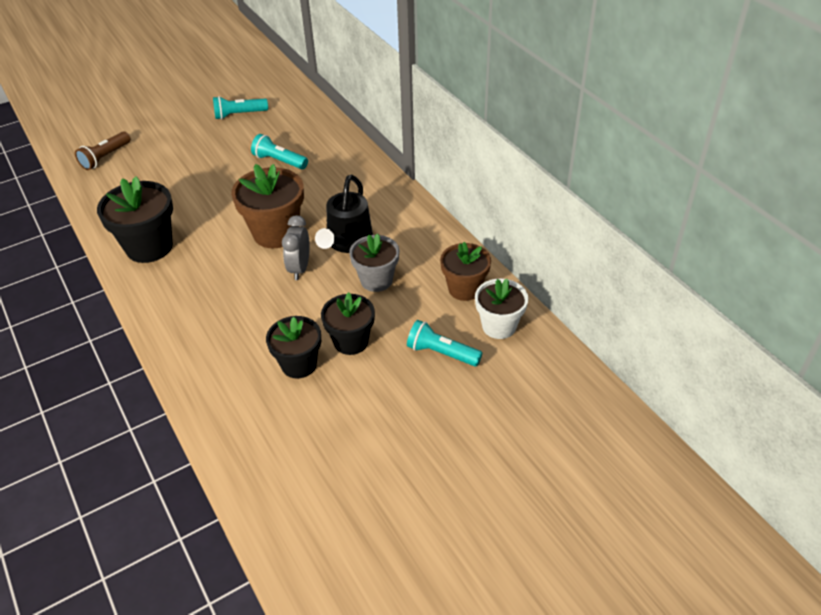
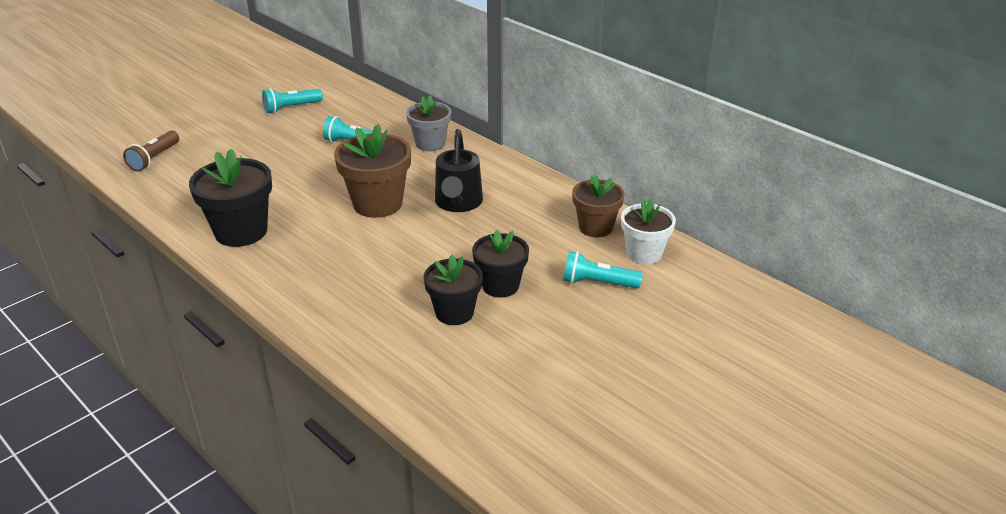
camera: 15 degrees left, 10 degrees down
(299, 268) = (417, 231): grey clock -> none
(376, 280) = (503, 231): grey flower pot -> grey flower pot (430, 144)

